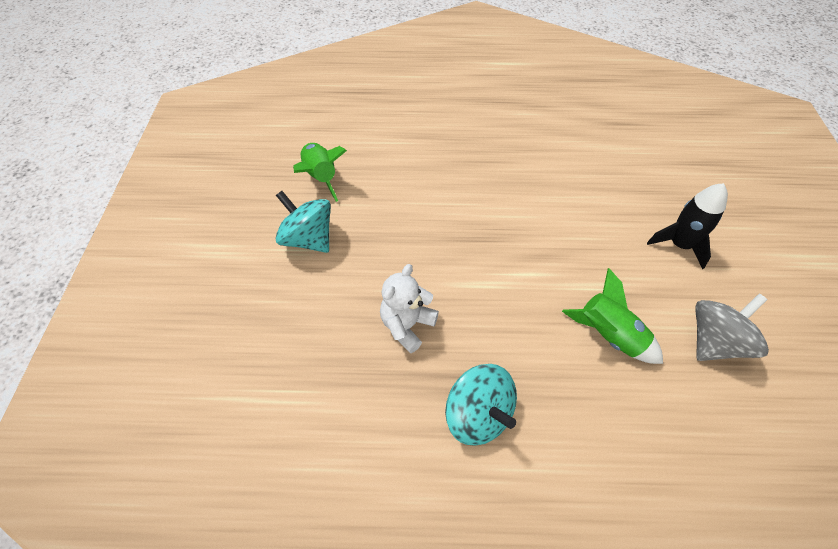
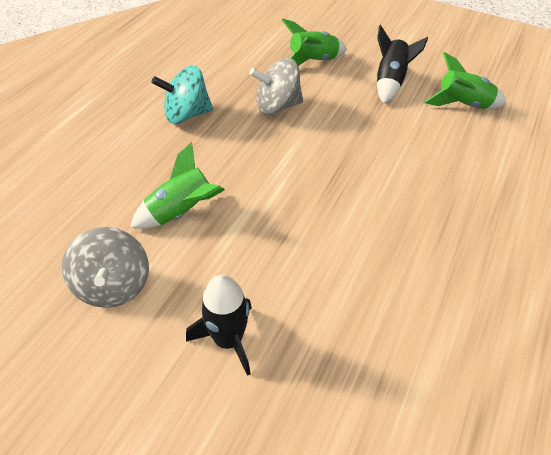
camera: 115 degrees right, 5 degrees down
(297, 325) = (313, 61): none -> green rocket
(308, 239) = (390, 82): turquoise spinning top -> black rocket
(407, 325) = (277, 106): white teddy bear -> grey spinning top

